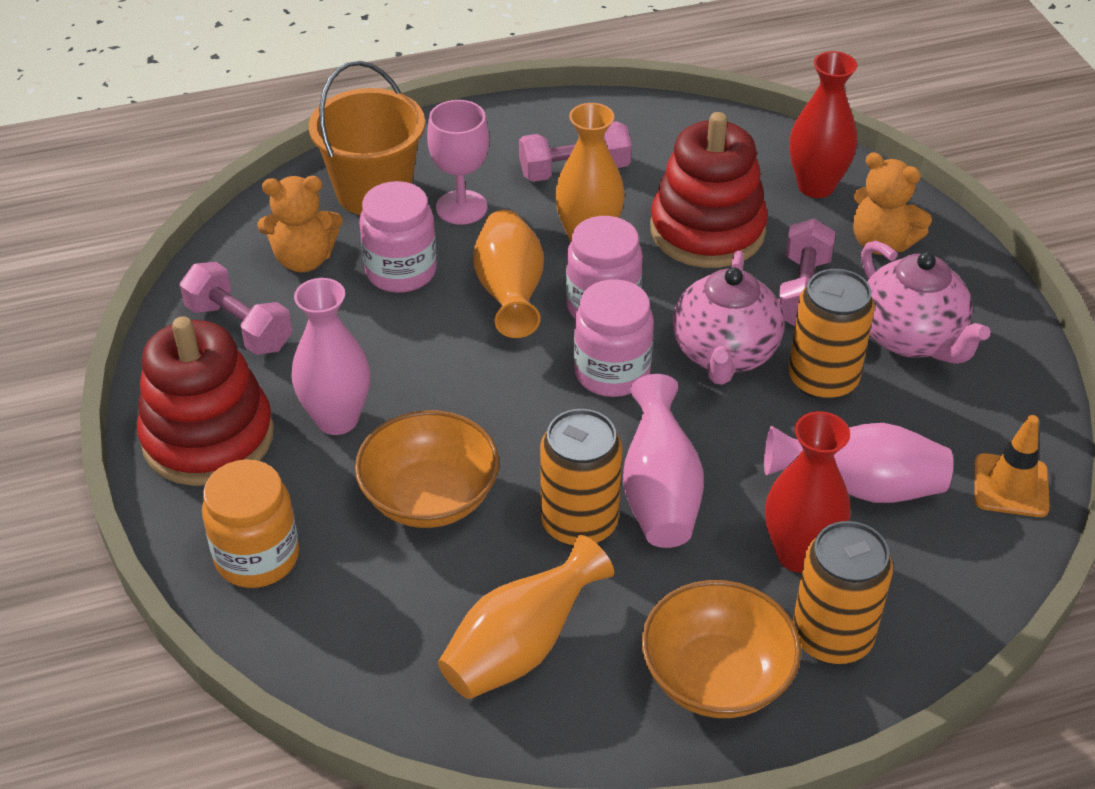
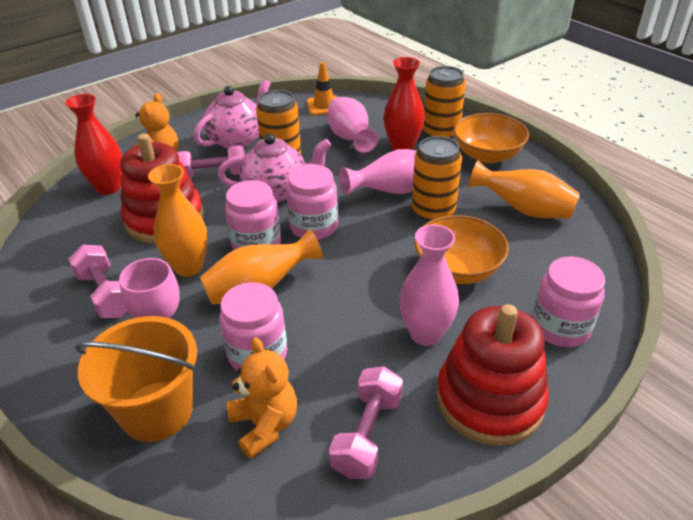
camera: 110 degrees left, 5 degrees down
(257, 557) = (560, 328): orange jar -> pink jar

